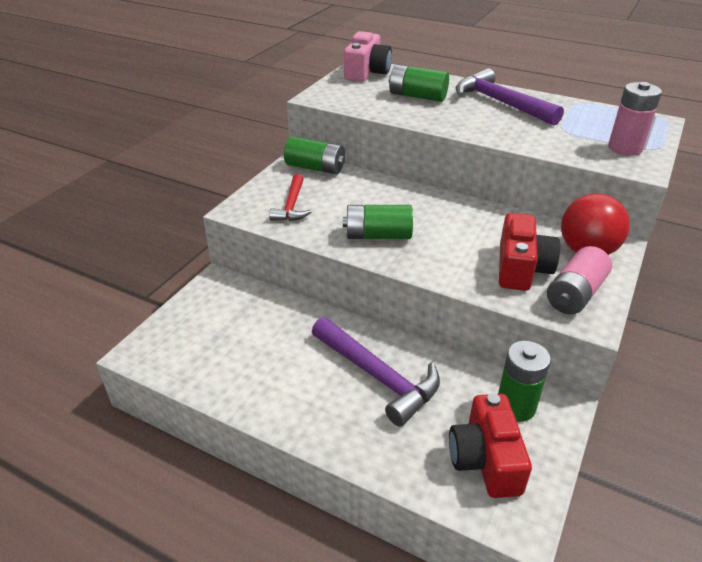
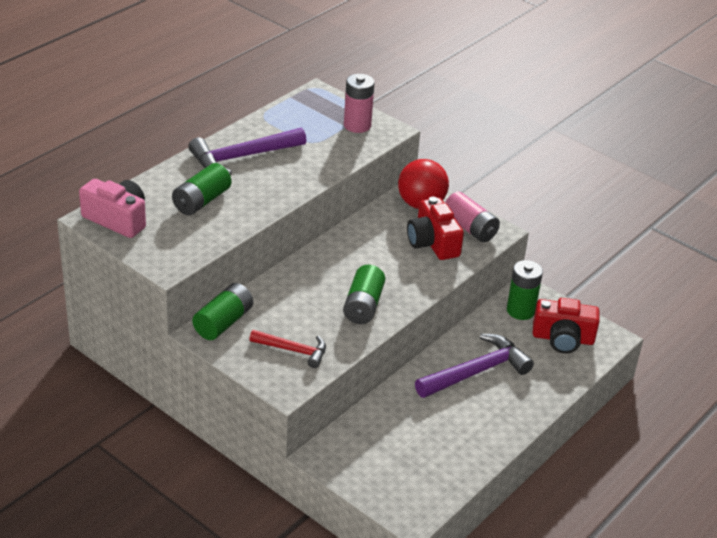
camera: 80 degrees left, 0 degrees up
(521, 268) = (433, 242): red camera -> red camera turned 135 degrees counterclockwise

